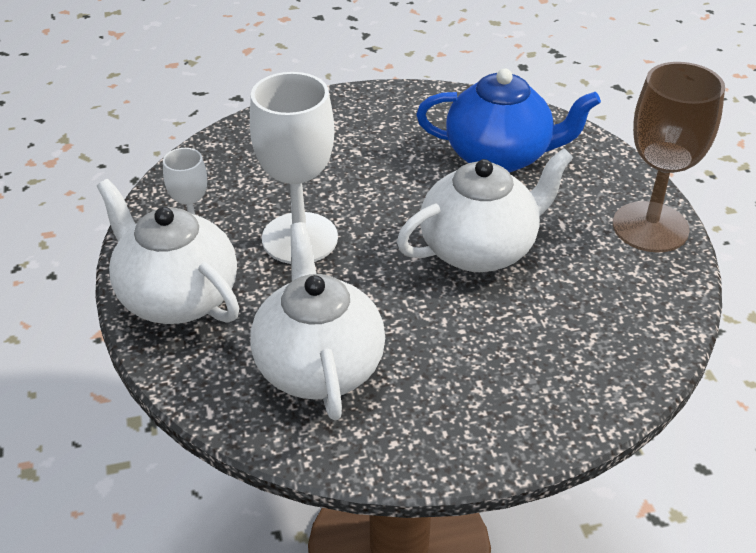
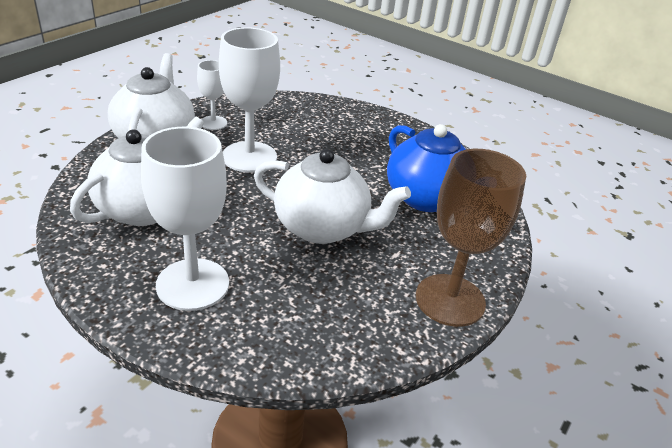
camera: 45 degrees right, 5 degrees down
(487, 385) = (193, 284): none -> white goblet

